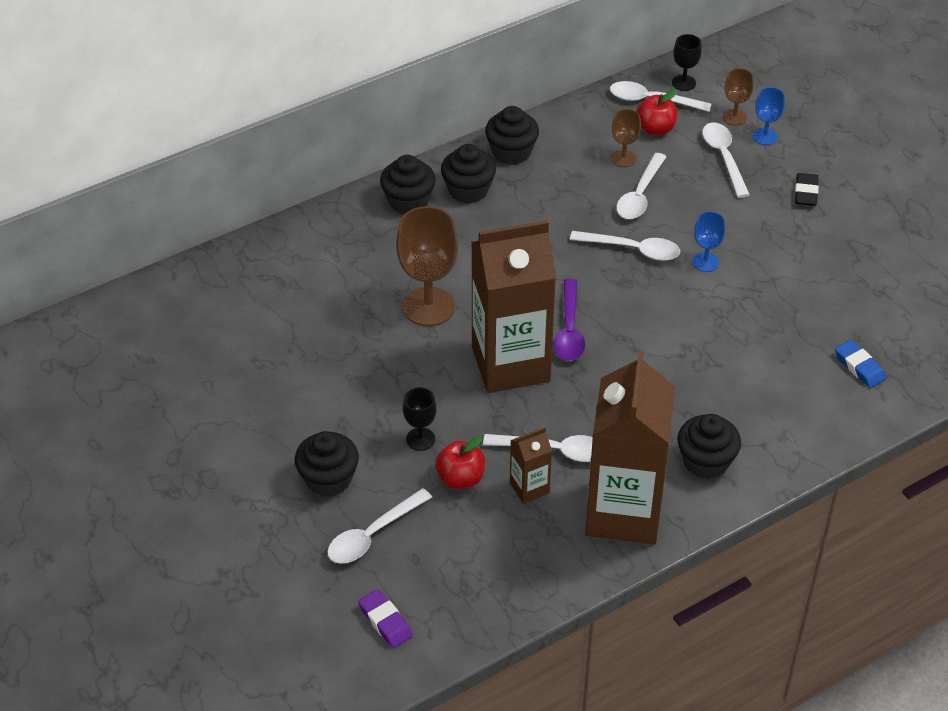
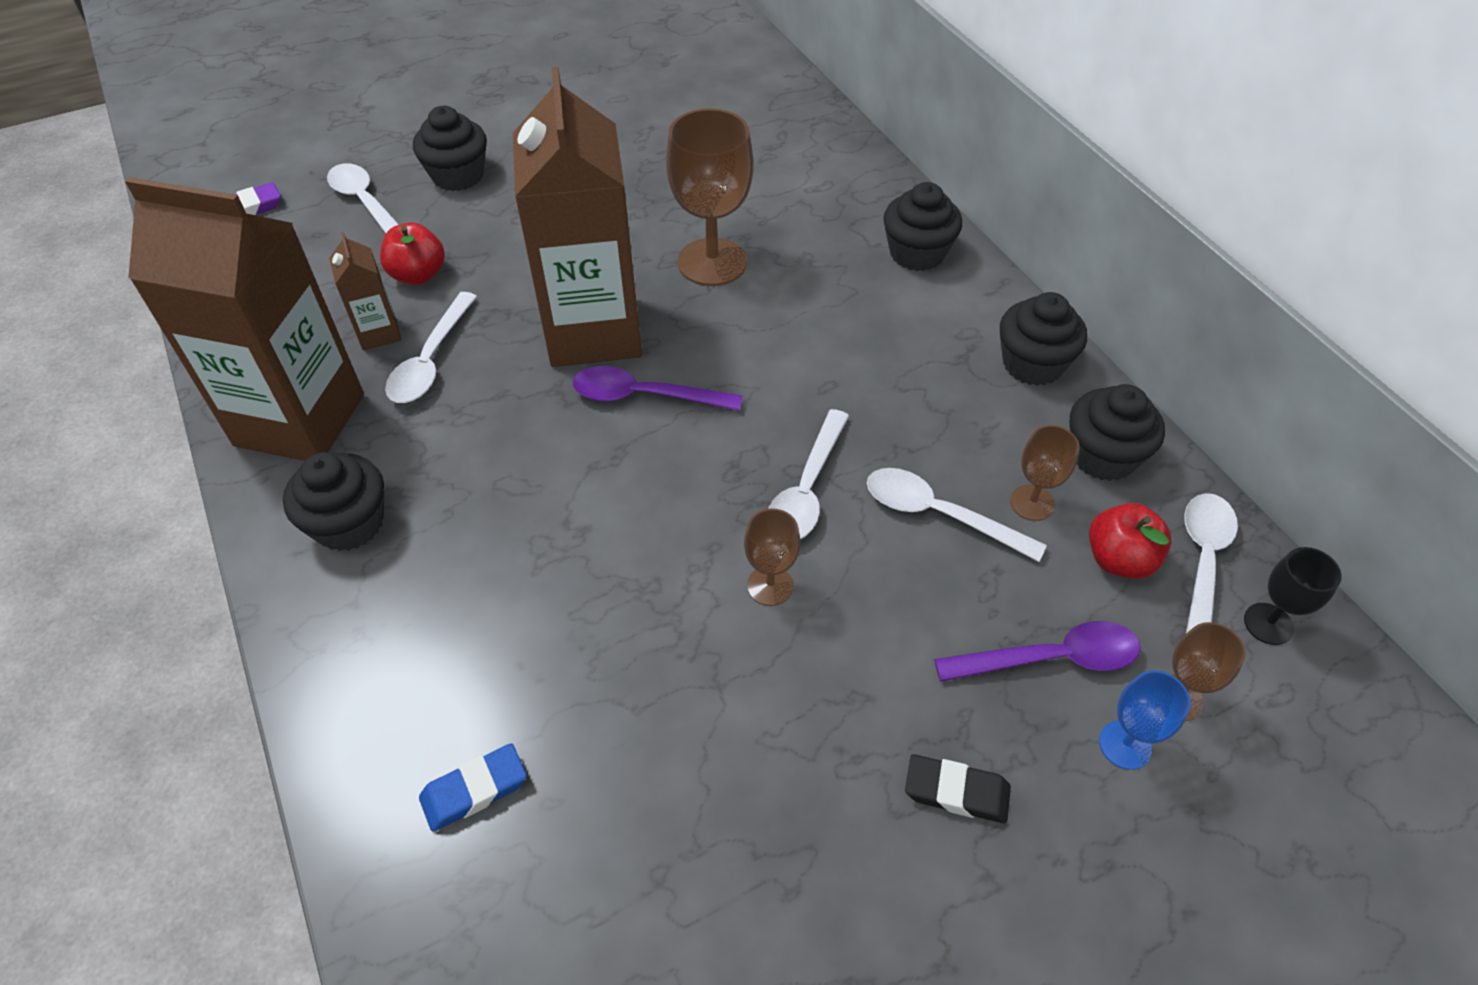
camera: 95 degrees right, 5 degrees up
(420, 439) = (491, 245): black goblet -> none
(468, 190) = (942, 312): black cupcake -> black cupcake (1102, 456)
(705, 262) = (770, 586): blue goblet -> brown goblet
(723, 157) = (1051, 658): white spoon -> purple spoon

